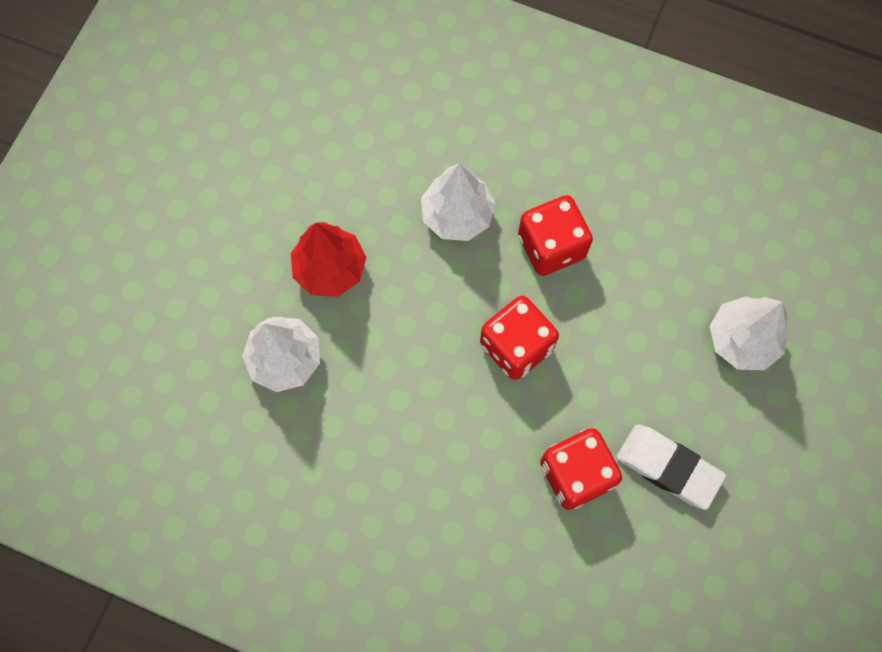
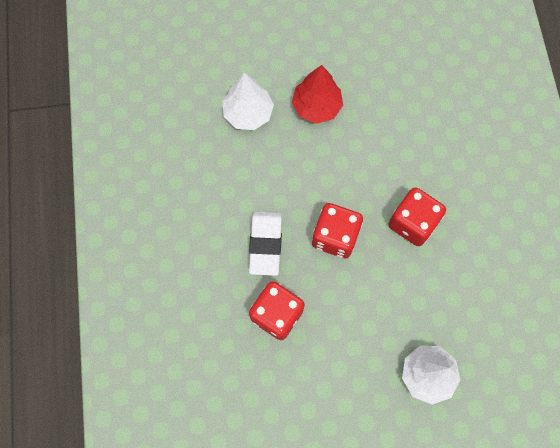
camera: 60 degrees right, 0 degrees up
(457, 215) = (396, 157): white tree -> none
(668, 467) = (314, 369): white eraser -> white eraser (265, 244)

